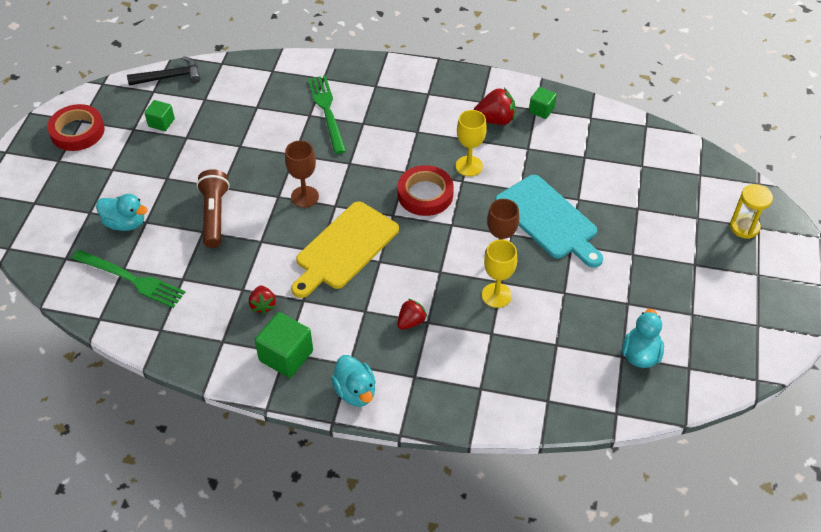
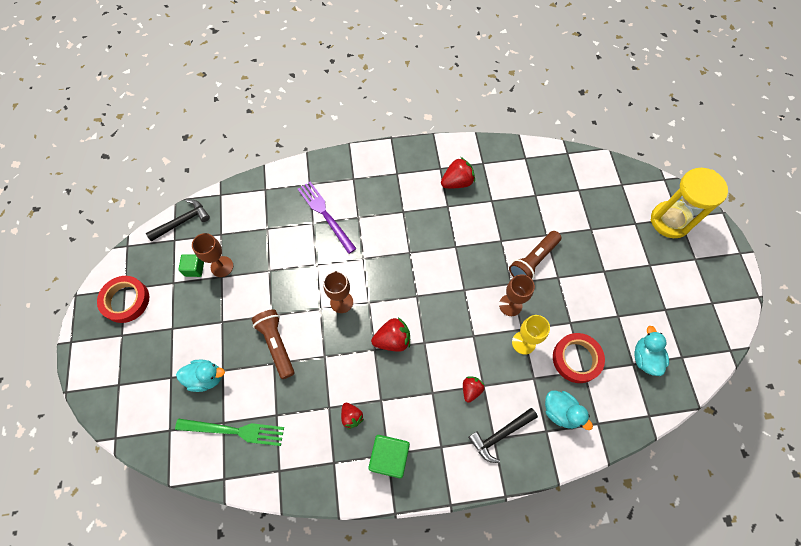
camera: 20 degrees left, 15 degrees up
(191, 128) = (222, 266): none -> brown goblet
(327, 111) = (325, 215): green fork -> purple fork
(344, 248) = (392, 340): yellow cutting board -> red strawberry
(355, 391) = (456, 470): turquoise duck -> turquoise duck (560, 412)
(424, 374) = (500, 435): none -> black hammer
(425, 194) = (433, 268): red tape -> red tape (576, 359)
(469, 166) = (455, 231): yellow goblet -> none
(541, 110) = (487, 162): green cube -> none
(548, 220) = (533, 261): turquoise cutting board -> brown flashlight
(744, 227) = (670, 221): yellow hourglass -> yellow hourglass, size x1.78

